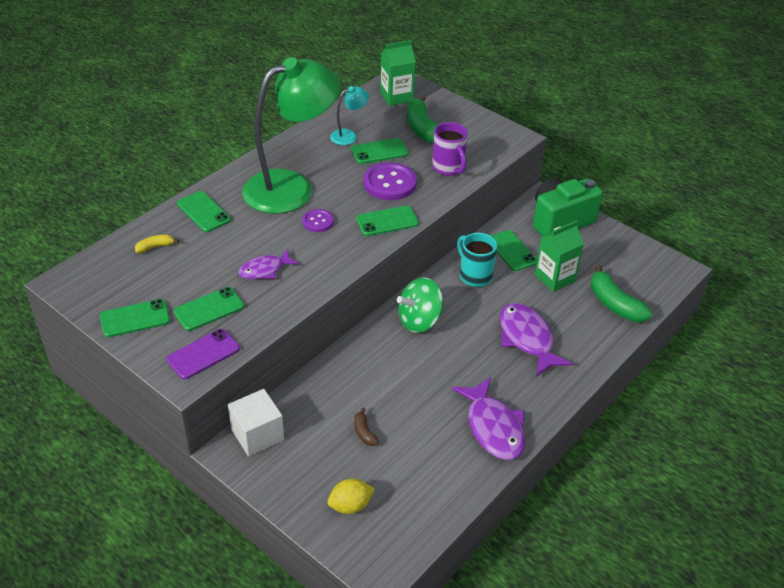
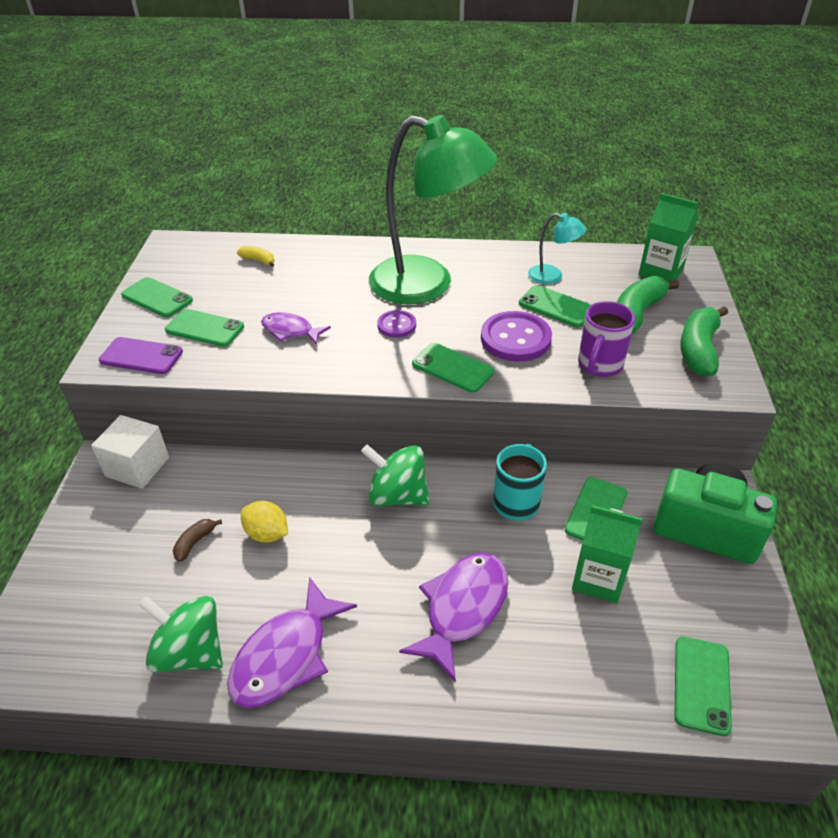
camera: 55 degrees right, 0 degrees up
(203, 212) = (332, 259): green phone -> green phone (701, 685)
(350, 506) = (83, 589): yellow lemon -> yellow lemon (267, 534)
(452, 470) = (190, 652): none -> green spinning top
(615, 304) = (624, 672): green banana -> green banana (698, 350)

